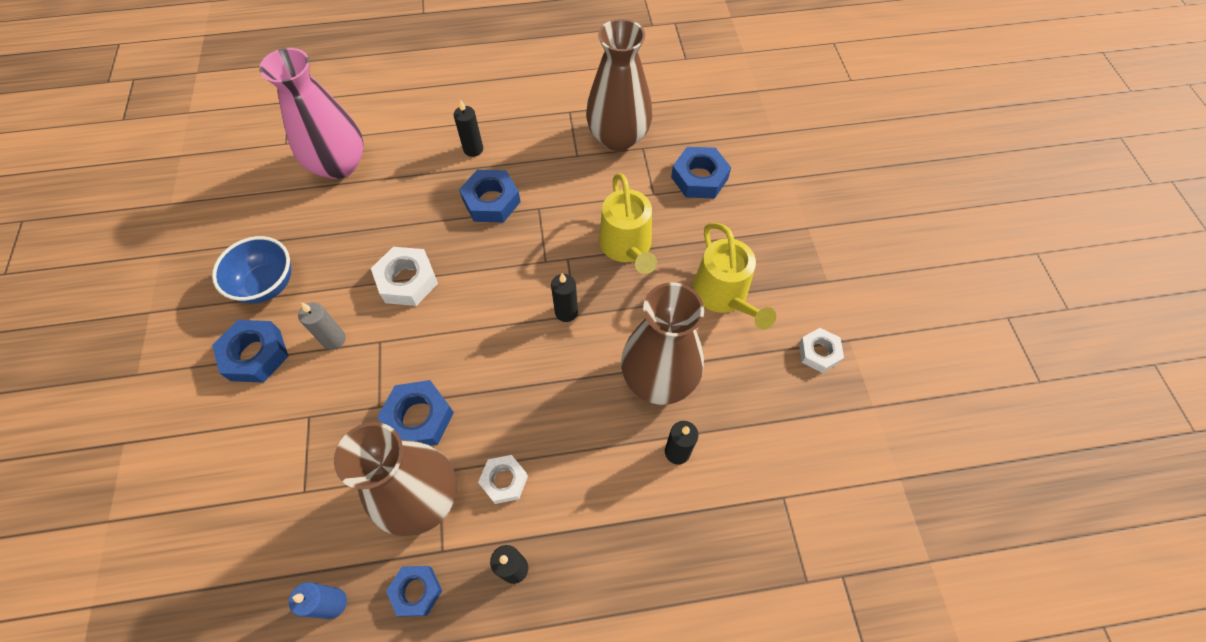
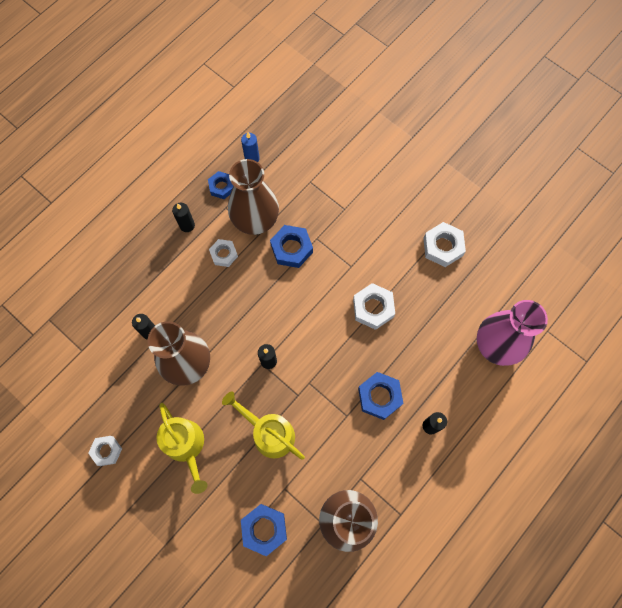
camera: 140 degrees right, 10 degrees up
(255, 355) = (403, 212): blue nut -> none
(267, 285) = (443, 247): blue bowl -> white nut
(334, 339) = (374, 249): grey candle -> none
(723, 295) = (186, 446): yellow watering can -> yellow watering can turned 150 degrees counterclockwise

